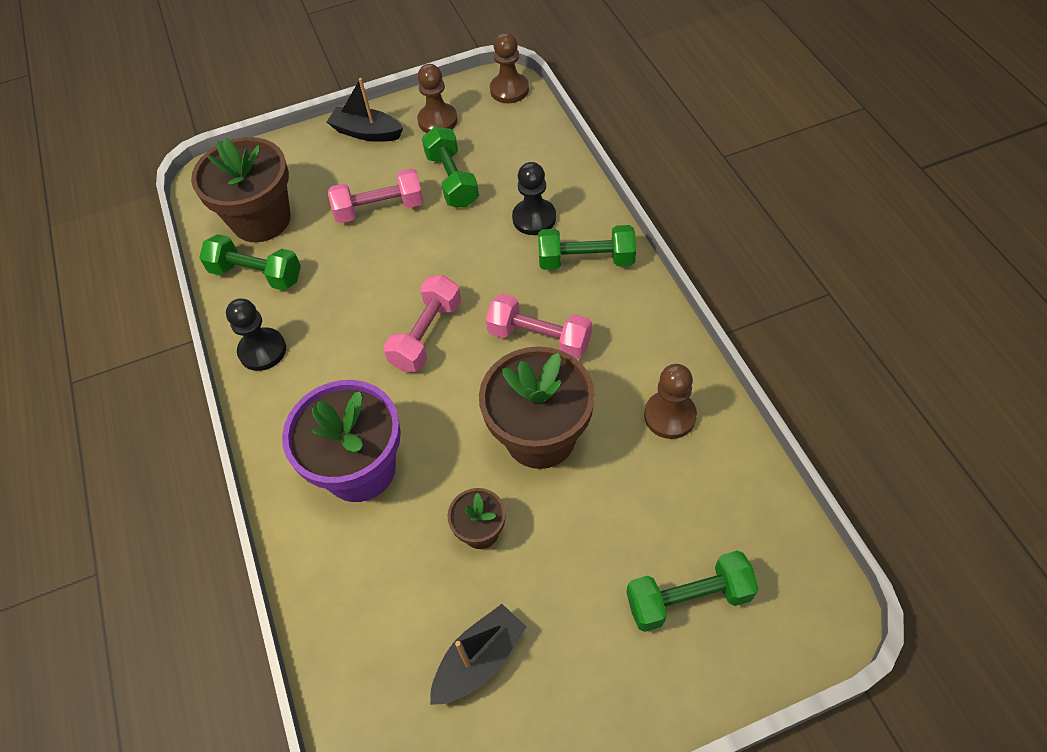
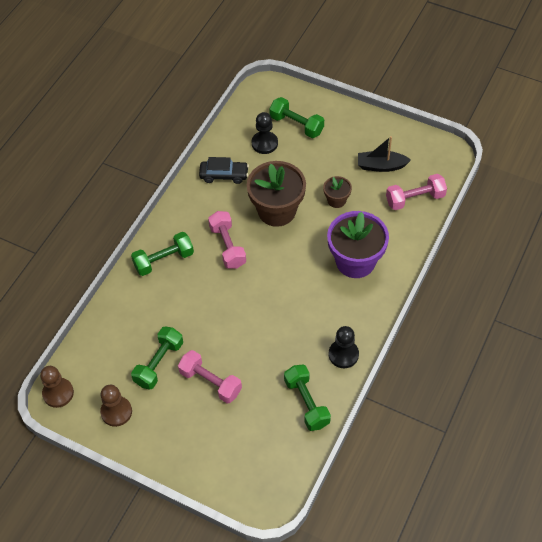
camera: 135 degrees left, 0 degrees up
(261, 220) = (271, 438): brown flower pot -> none
(367, 132) = (158, 444): black boat -> none
(426, 335) = (268, 292): pink dumbbell -> pink dumbbell (415, 199)
(534, 218) = (154, 302): black pawn -> black pawn (264, 143)
(586, 260) = (164, 260): green dumbbell -> green dumbbell turned 75 degrees counterclockwise
(670, 416) = (224, 175): brown pawn -> black car

